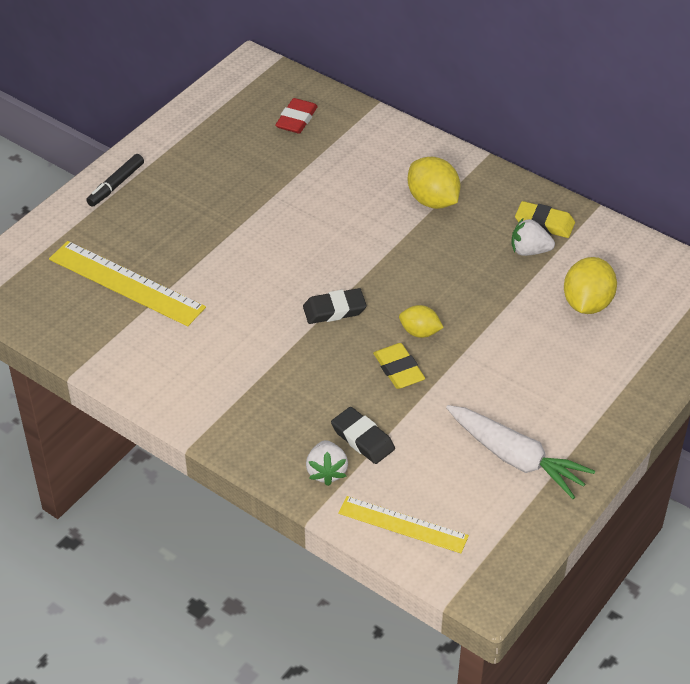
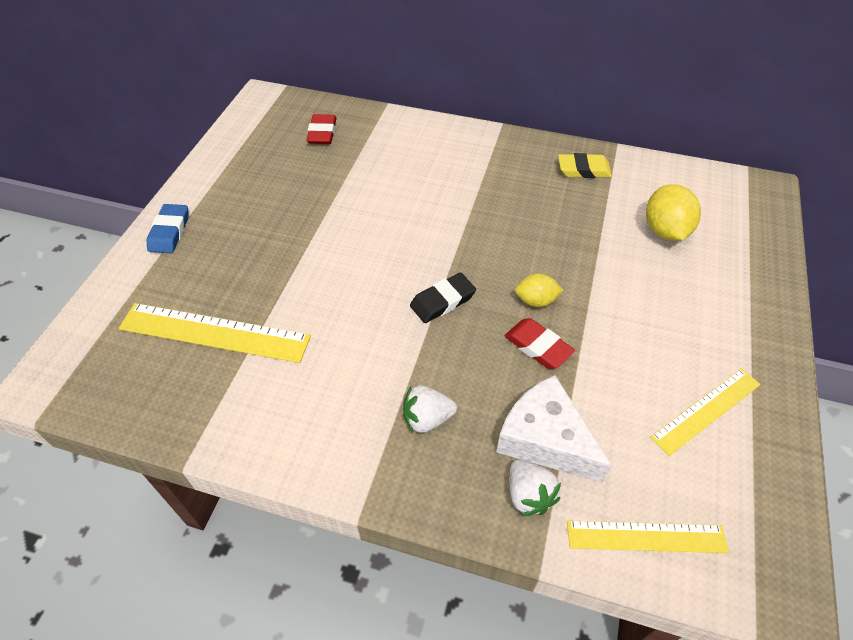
camera: 20 degrees left, 5 degrees up
(116, 185) = (169, 232): black marker -> blue eraser
(362, 439) = (545, 439): black eraser -> white cheese
(398, 369) = (538, 346): yellow eraser -> red eraser
(433, 201) = (478, 173): yellow lemon -> none
(515, 458) = (706, 410): white carrot -> yellow ruler
(529, 251) = (586, 196): white strawberry -> white strawberry (427, 419)

